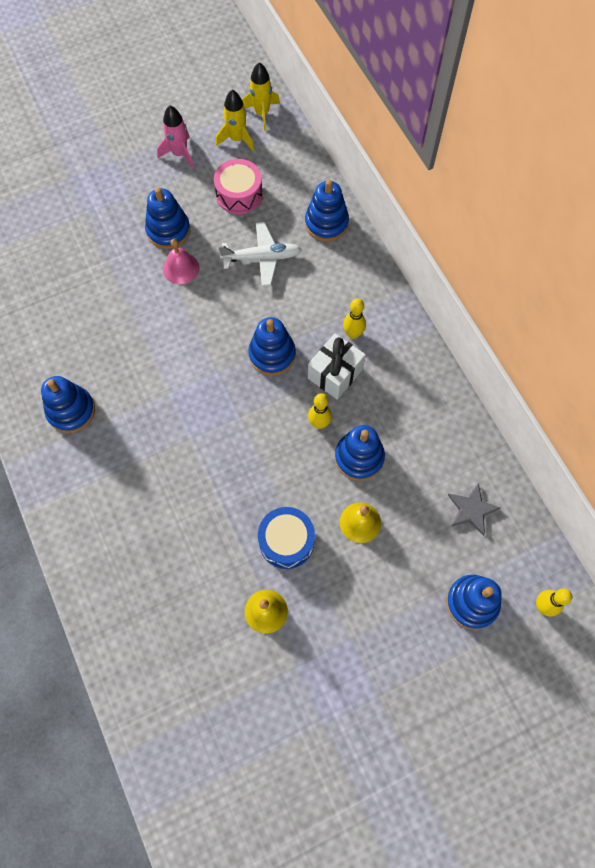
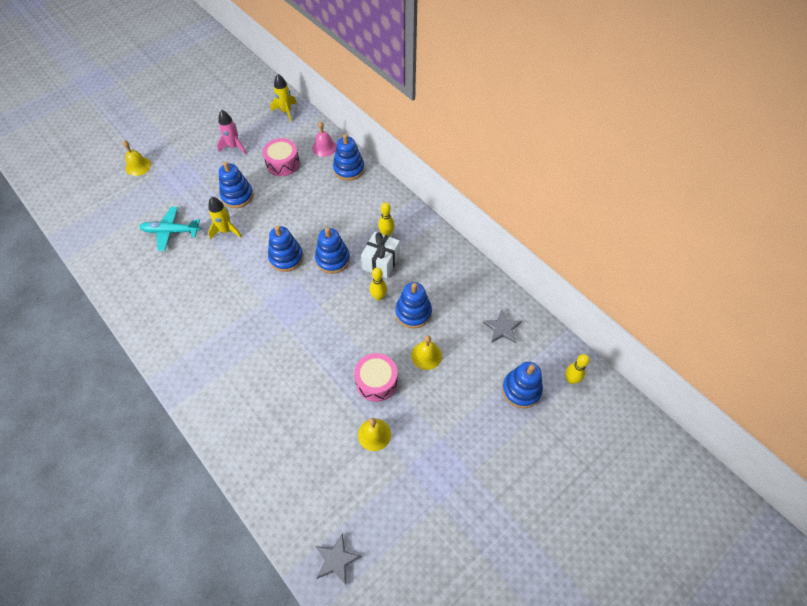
camera: 15 degrees left, 10 degrees down
(49, 156) = (138, 166): none -> yellow bell
(71, 411) = (191, 330): blue stacking toy -> blue stacking toy (286, 258)
(73, 264) = (171, 232): none -> turquoise plane
(181, 268) = (252, 218): pink bell -> pink bell (324, 147)
(181, 756) = (336, 559): none -> grey star
(237, 139) = (272, 130): yellow rocket -> yellow rocket (226, 231)
(262, 258) = (309, 199): white plane -> none
(286, 541) = (376, 381): blue drum -> pink drum

